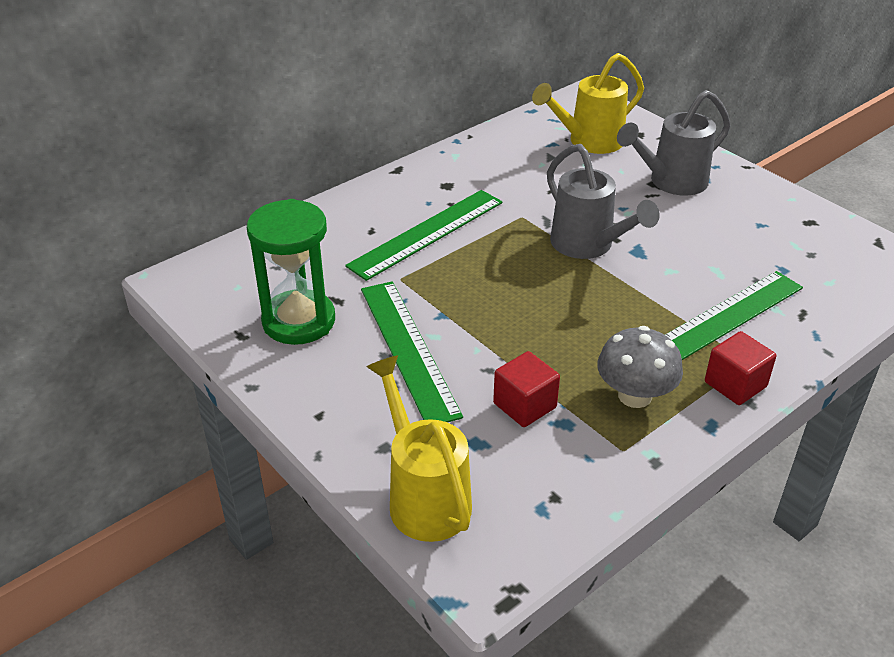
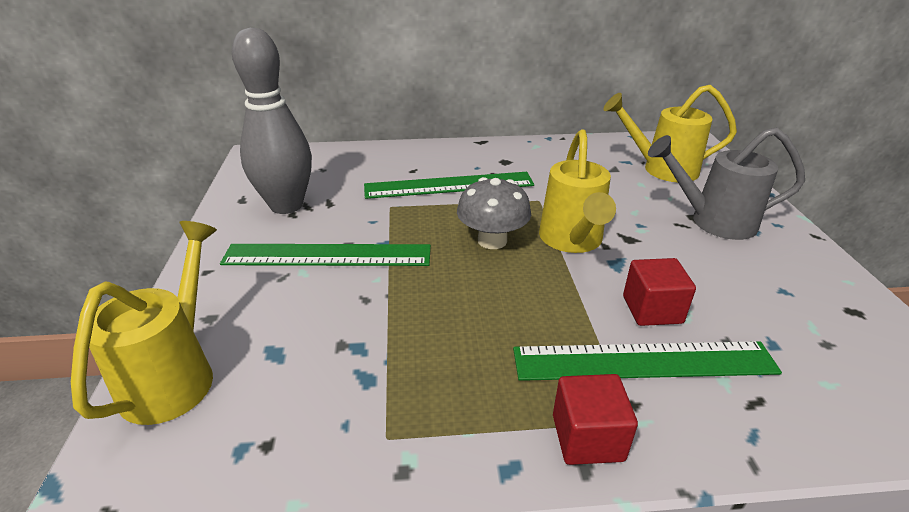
camera: 35 degrees right, 5 degrees down
(299, 321) = (286, 205): green hourglass -> grey bowling pin
(408, 349) = (328, 255): green ruler -> green ruler turned 75 degrees clockwise
(524, 405) = (353, 343): red cube -> red cube (652, 309)
(588, 245) = (572, 241): grey watering can -> yellow watering can
(635, 395) = (463, 389): grey mushroom -> grey mushroom (492, 240)

